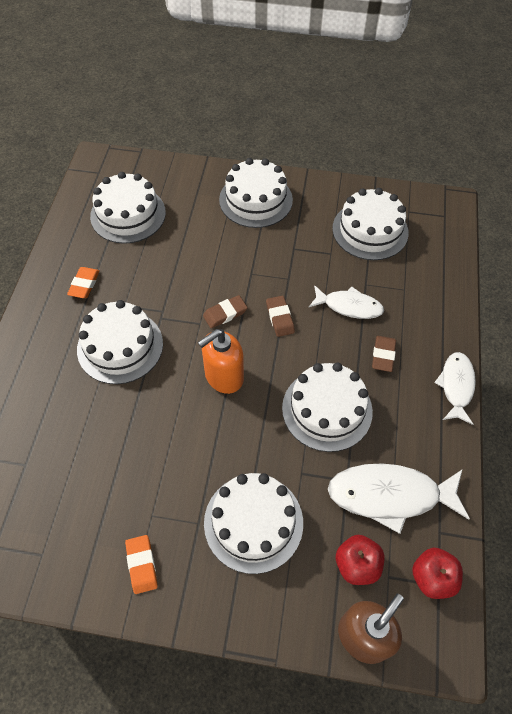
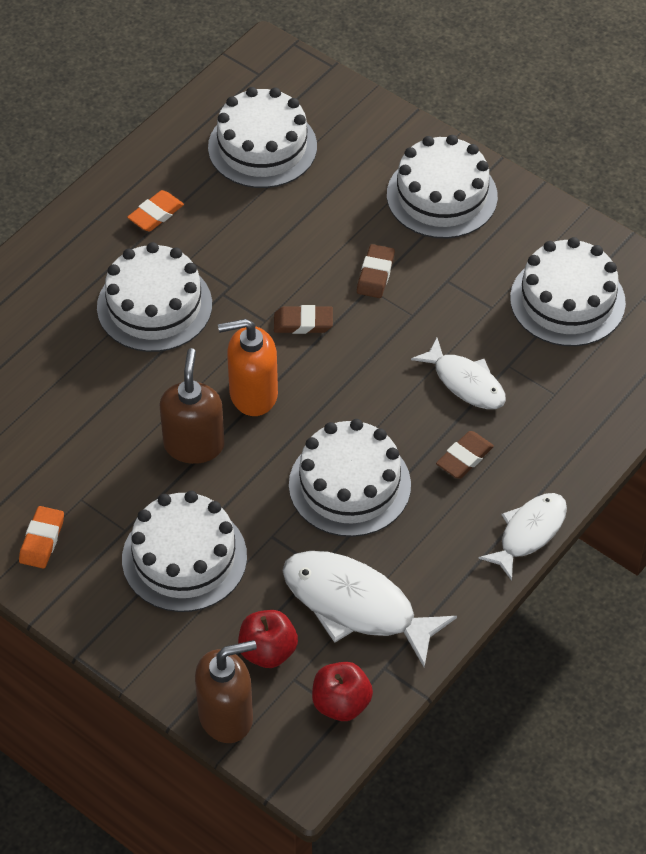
camera: 30 degrees right, 5 degrees down
(207, 432) = (194, 444): none -> brown soap dispenser
(280, 318) = (367, 357): brown eraser -> brown eraser (375, 274)

